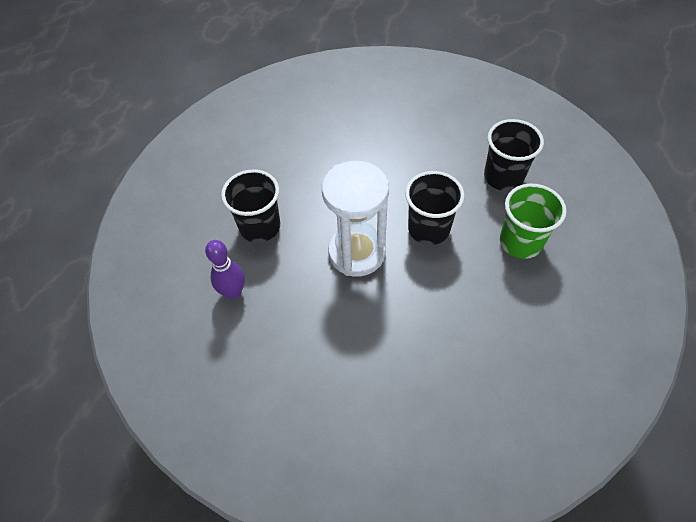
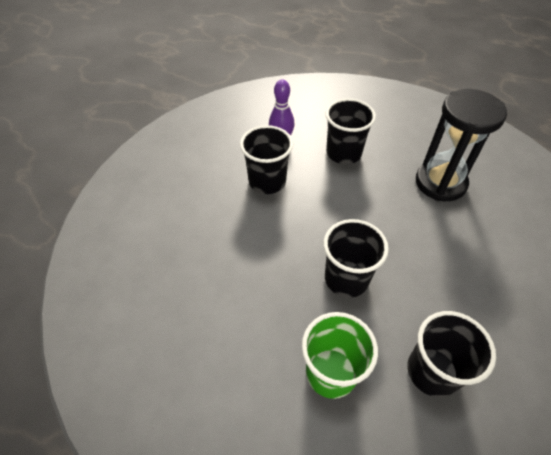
camera: 90 degrees right, 5 degrees down
(305, 303) = (267, 181): none -> black cup
(306, 149) = (440, 183): none -> black hourglass
(357, 252) = (317, 217): white hourglass -> none

